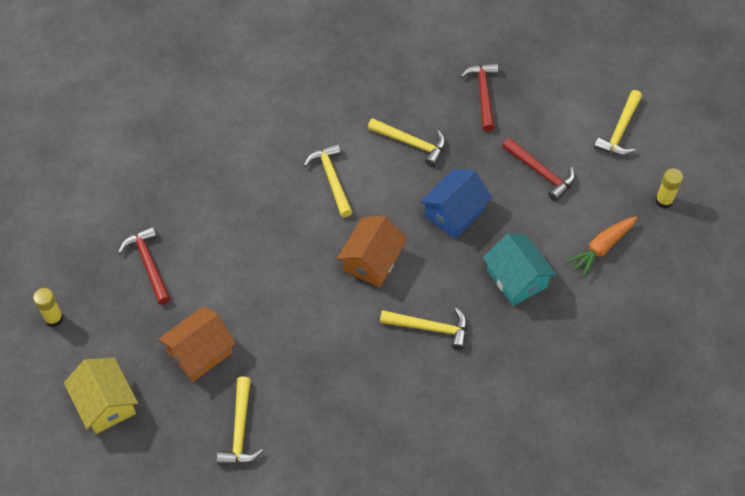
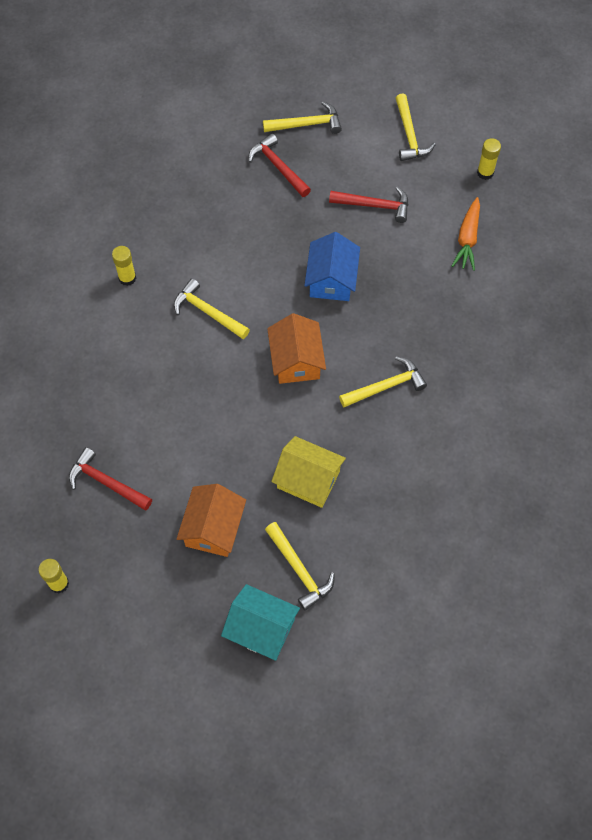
camera: 35 degrees left, 5 degrees up
(106, 403) = (166, 625): yellow house -> yellow house (308, 479)
(290, 114) = (127, 278): none -> yellow glue stick
(411, 143) = (251, 242): yellow hammer -> yellow hammer (306, 124)
(516, 278) = (422, 303): turquoise house -> turquoise house (261, 629)

